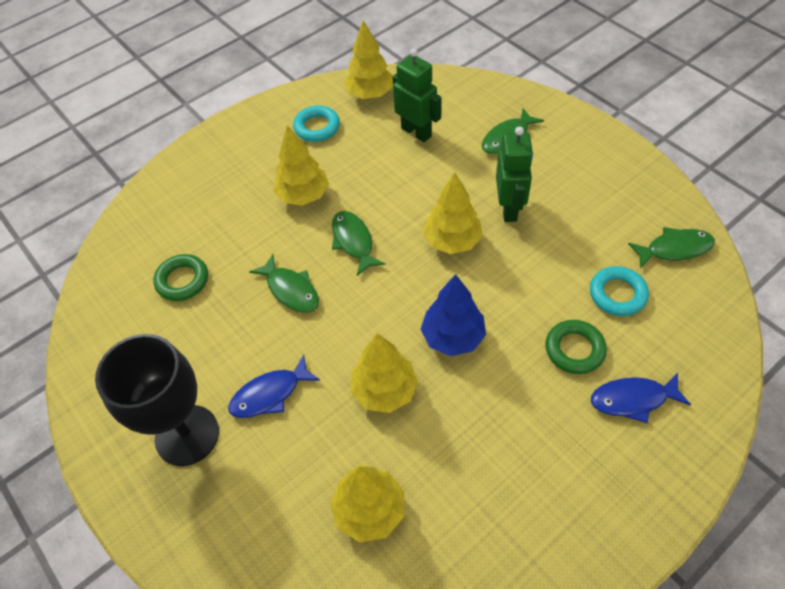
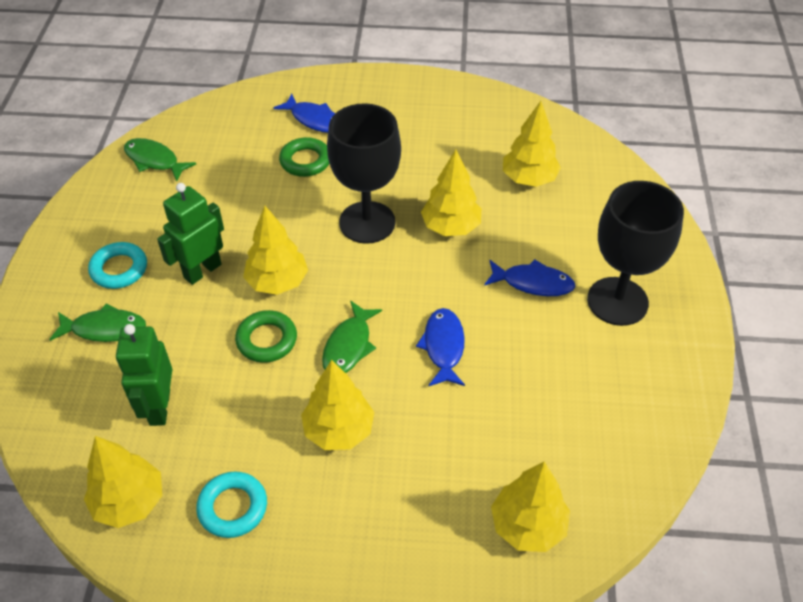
camera: 140 degrees left, 5 degrees down
(146, 232) = (527, 525): none -> yellow tree
(182, 280) = (529, 434): green ring -> green ring (267, 340)
(291, 290) = (443, 346): green fish -> blue fish
(453, 337) = (367, 222): blue tree -> black goblet
(617, 294) = (232, 166): turquoise ring -> turquoise ring (119, 269)

